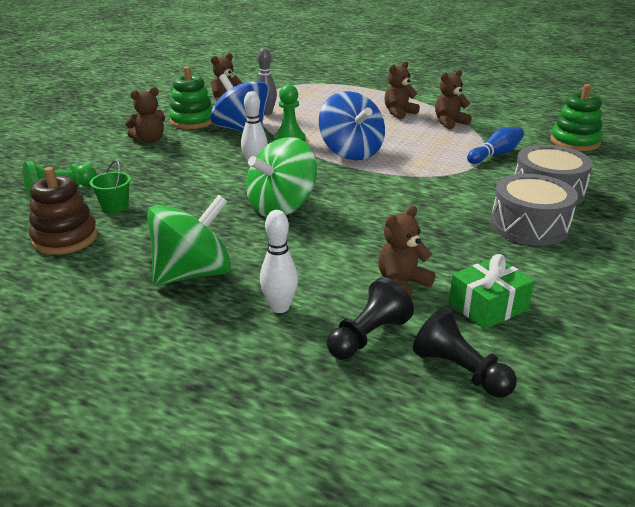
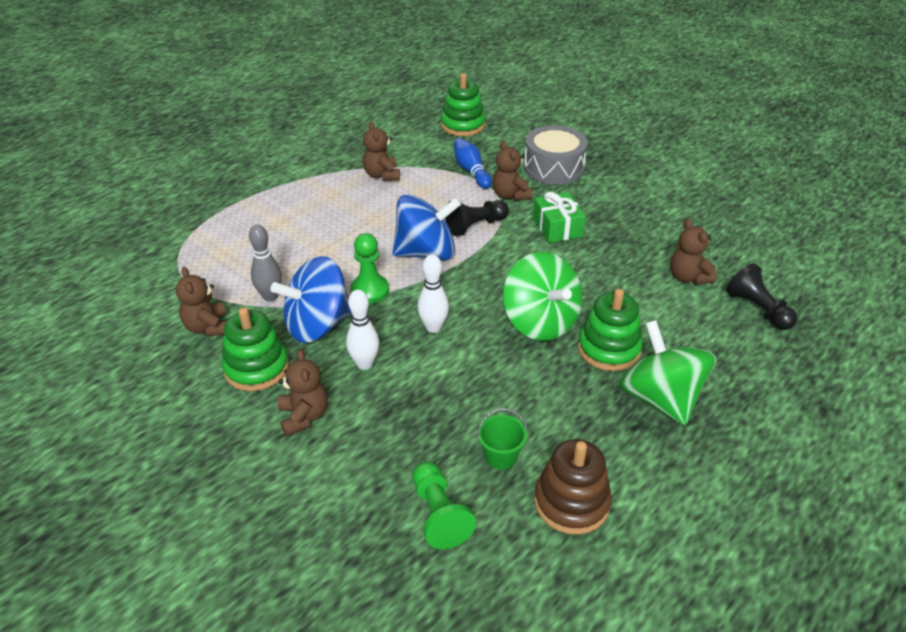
camera: 75 degrees left, 10 degrees up
(256, 242) = (608, 349): none -> green stacking toy
(280, 307) = (718, 349): white bowling pin -> white bowling pin (364, 363)
(399, 113) = (335, 199): brown teddy bear -> brown teddy bear (510, 195)
(460, 371) = (795, 277): black pawn -> black pawn (475, 226)
(488, 306) = (721, 245): green gift -> green gift (557, 227)
(529, 225) = (608, 193): grey drum -> none

